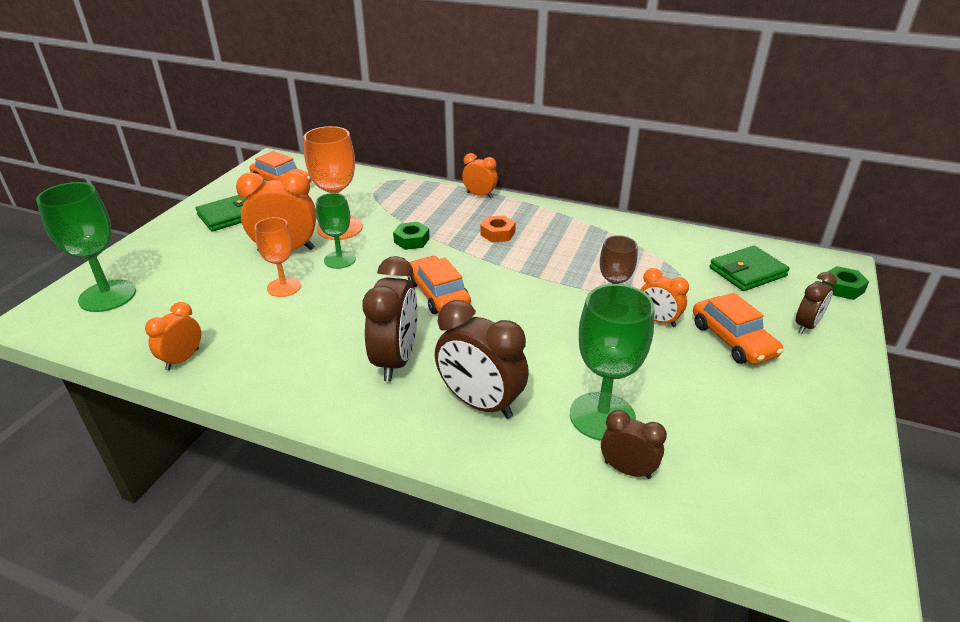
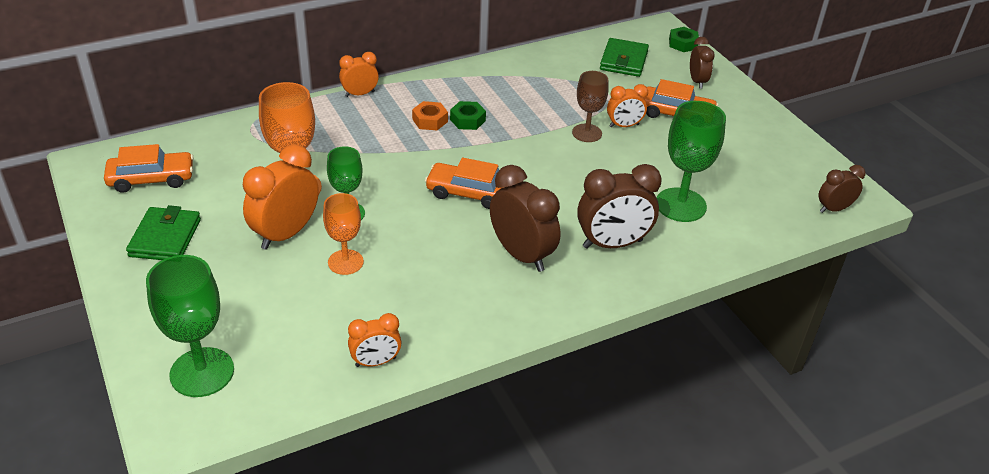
camera: 50 degrees left, 5 degrees up
(182, 359) = (375, 362): orange clock -> orange clock turned 90 degrees counterclockwise
(411, 240) = (375, 164): green nut -> green nut (467, 120)
(627, 470) = (731, 224): brown clock -> brown clock (833, 209)

